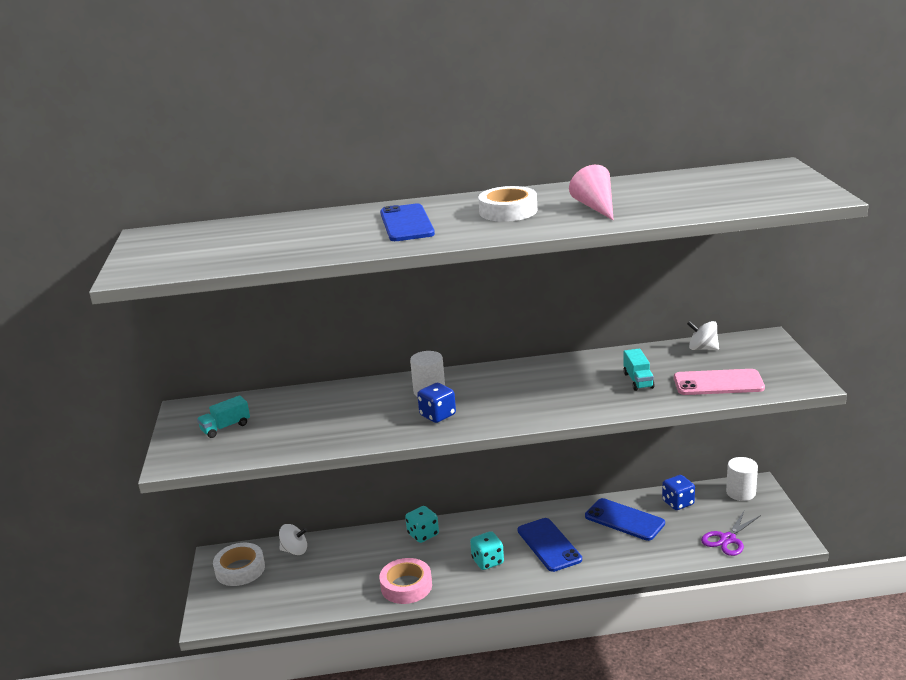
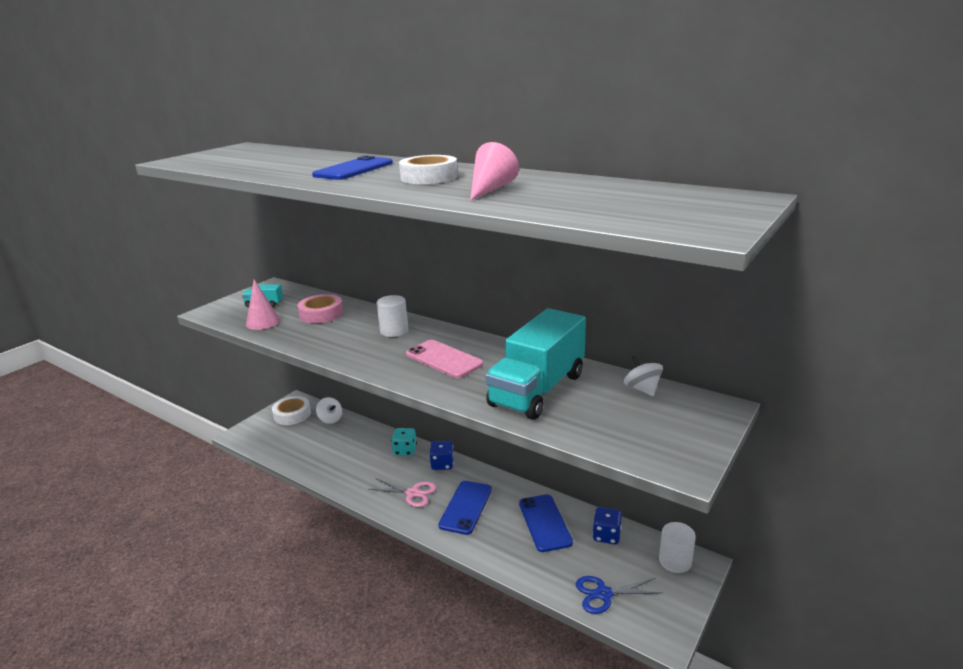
camera: 40 degrees right, 0 degrees up
(270, 442) = (263, 322): none -> pink cone
(406, 586) = (347, 479): pink tape -> pink tape (321, 314)
(437, 415) = (366, 349): blue dice -> blue dice (442, 464)
(487, 561) = (412, 493): turquoise dice -> pink scissors
(638, 380) = (538, 390): turquoise truck -> turquoise truck, size x2.46
(718, 383) = (598, 425): pink phone -> pink phone (444, 359)
(727, 539) = (604, 594): purple scissors -> blue scissors

